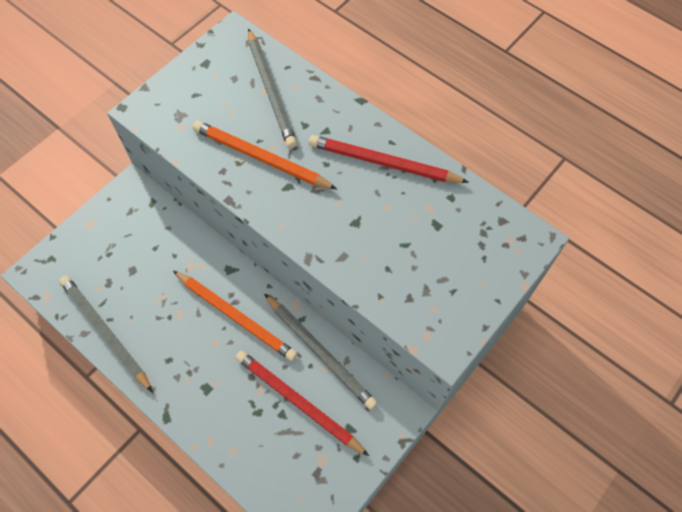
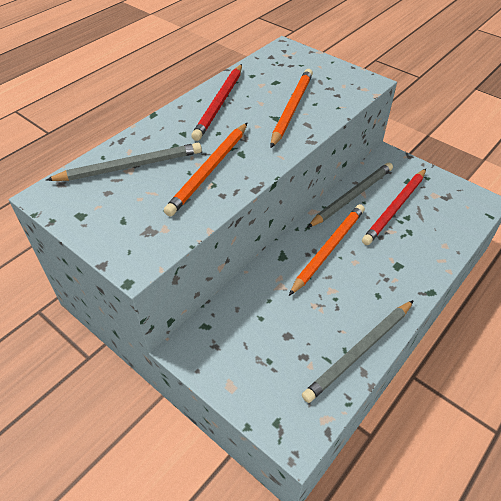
camera: 90 degrees left, 15 degrees down
(374, 240) = (291, 109): none -> orange pencil

